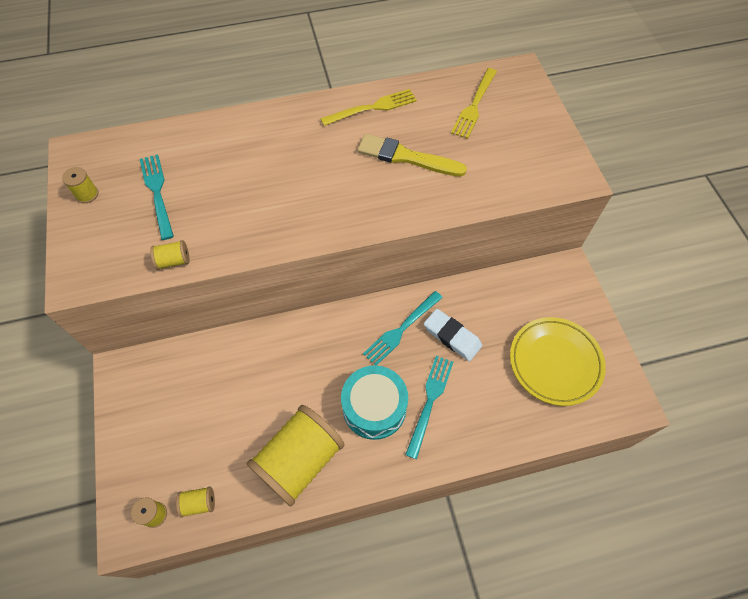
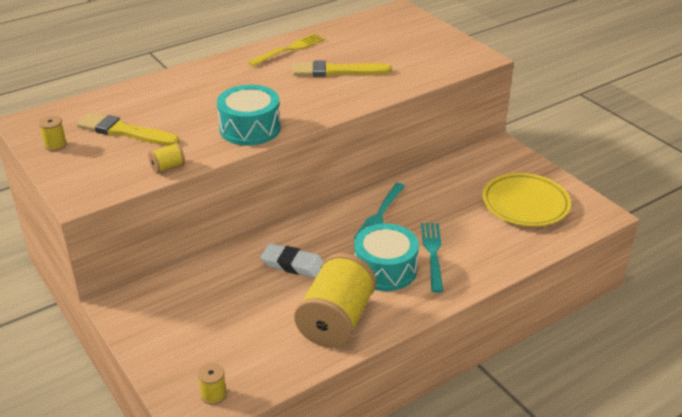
camera: 20 degrees left, 25 degrees down
(157, 193) = (124, 131): turquoise fork -> yellow brush
(199, 503) = (254, 375): yellow spool -> none
(278, 225) = (250, 128): none -> turquoise drum
(452, 336) = (428, 209): white eraser -> white eraser (292, 264)
(474, 105) = (374, 34): yellow fork -> none

